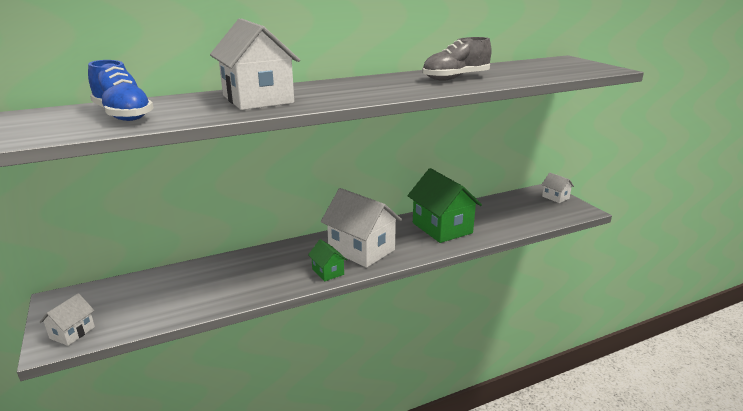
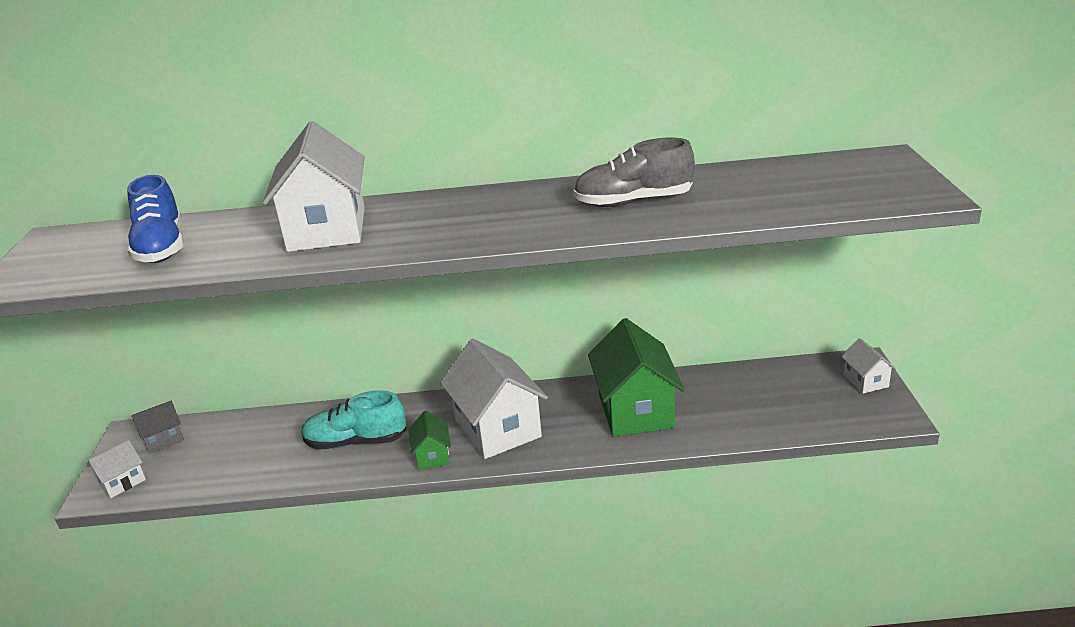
camera: 25 degrees right, 5 degrees up
(93, 298) = (163, 439): none -> grey house
(263, 273) = (356, 442): none -> turquoise shoe

